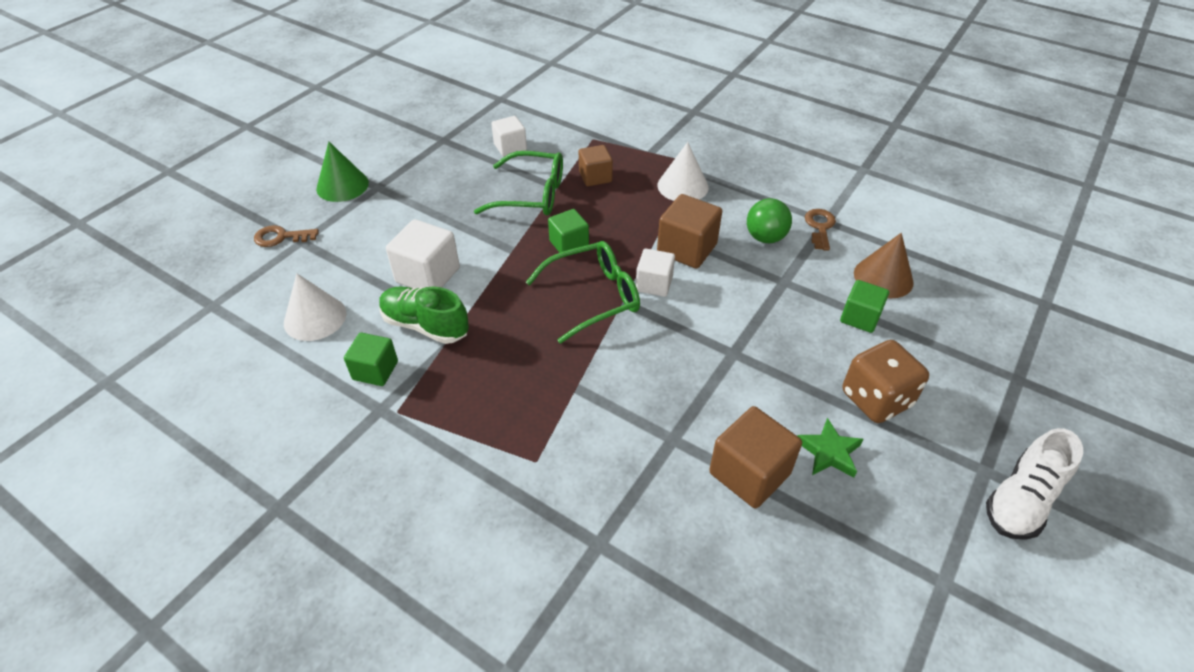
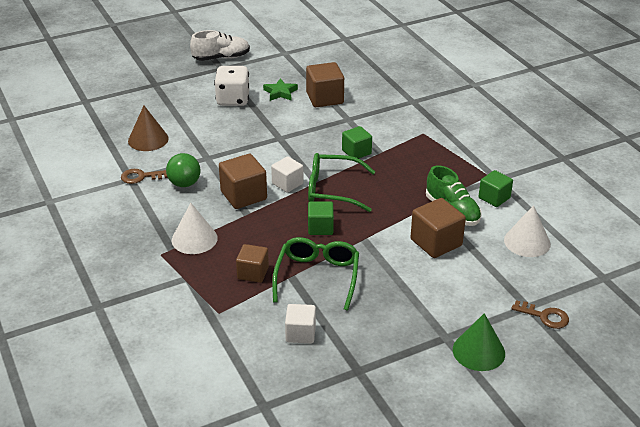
camera: 150 degrees left, 10 degrees down
(428, 275) = (436, 242): white cube -> brown cube
(532, 195) = (317, 277): green glasses -> green glasses turned 60 degrees clockwise
(819, 227) = (141, 177): brown key -> brown key turned 45 degrees clockwise
(860, 317) = (191, 128): green cube -> green cube (356, 152)
(876, 399) = (233, 100): brown dice -> white dice

